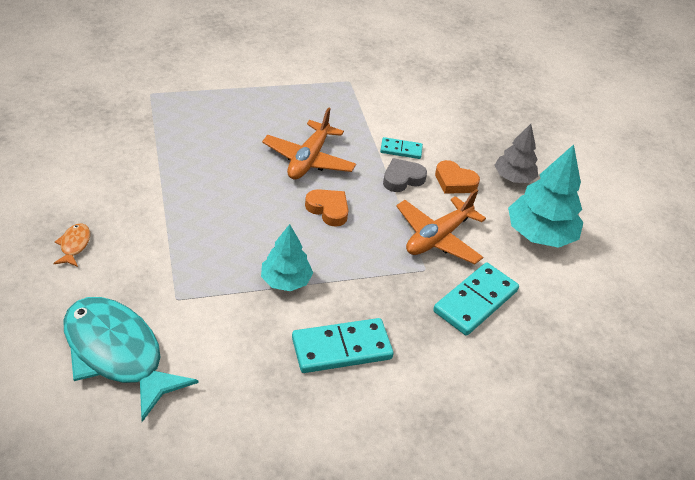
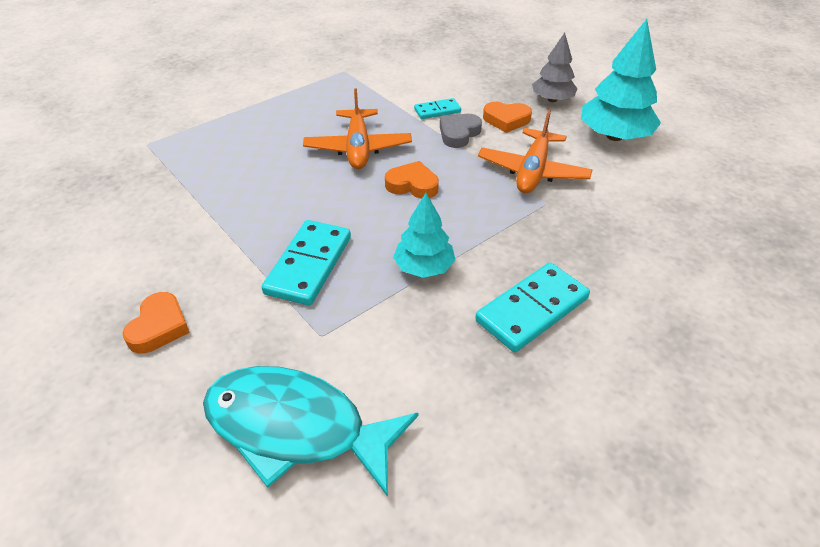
camera: 20 degrees left, 0 degrees up
(74, 245) = (159, 327): orange fish -> orange heart
(475, 301) = (613, 213): turquoise domino -> turquoise domino (308, 265)

